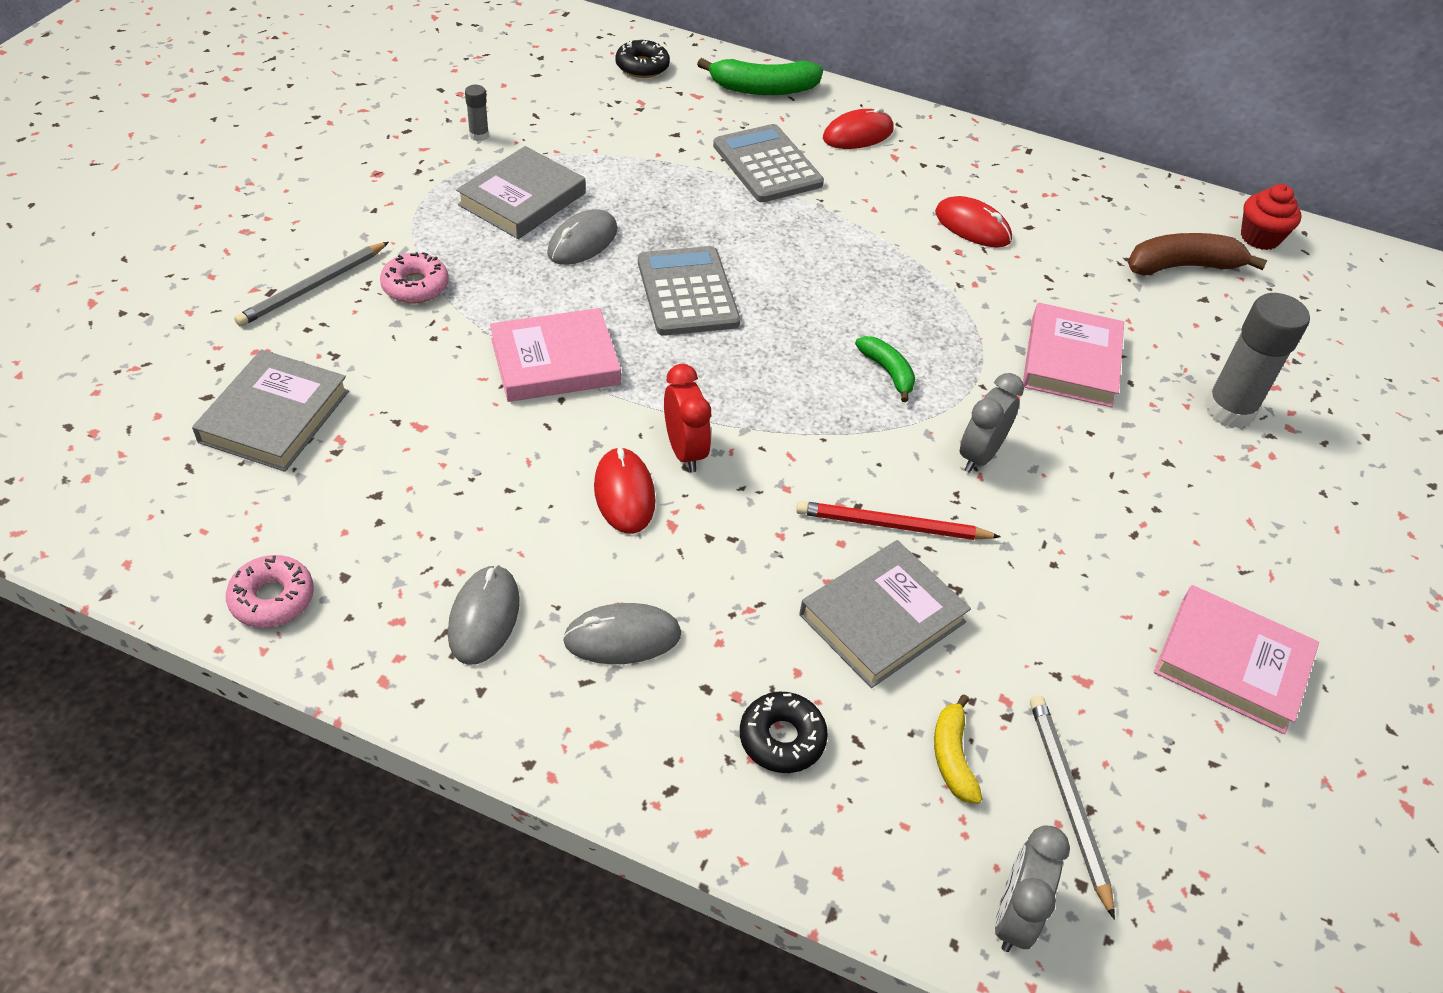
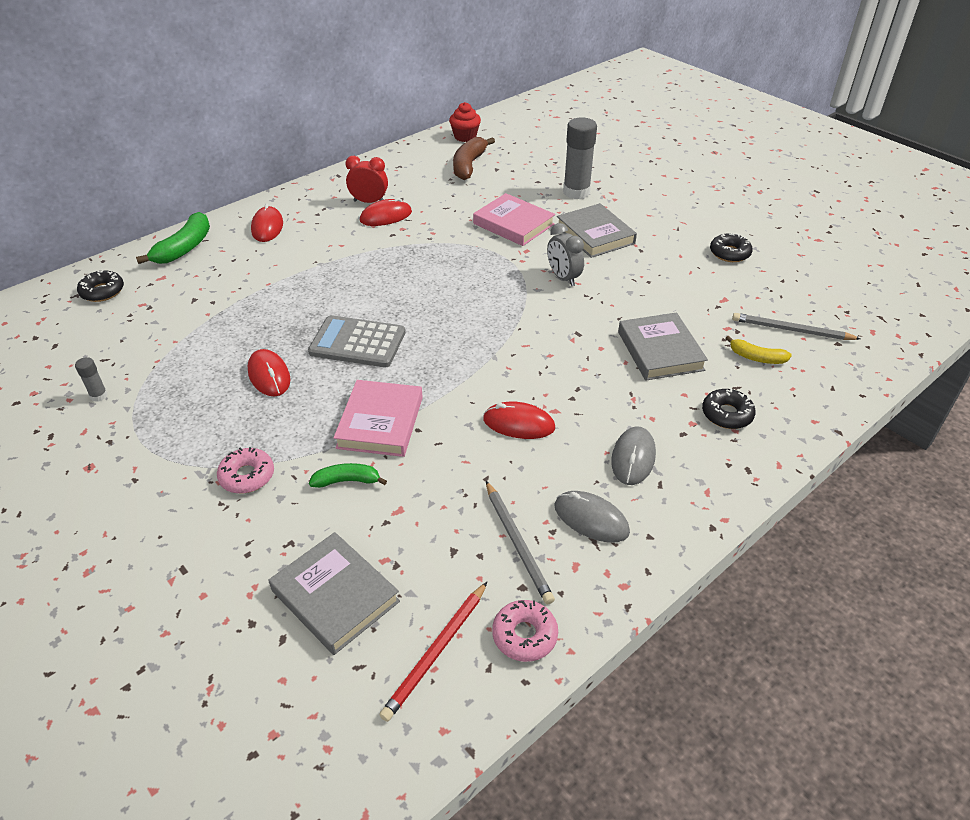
camera: 60 degrees left, 5 degrees down
(313, 287) = (200, 539): grey pencil -> grey pencil (517, 543)
(522, 199) = (196, 392): grey book -> grey book (595, 235)
(582, 242) = (269, 375): grey mouse -> red mouse
(685, 451) = (497, 386): red clock -> red clock (369, 202)
(767, 165) = (263, 271): grey calculator -> none
(888, 372) = (482, 287): green banana -> green banana (347, 481)
(892, 525) = (597, 325): red pencil -> red pencil (436, 652)
(1014, 916) = (851, 370): grey clock -> none
(1231, 664) = (729, 253): pink book -> black donut

